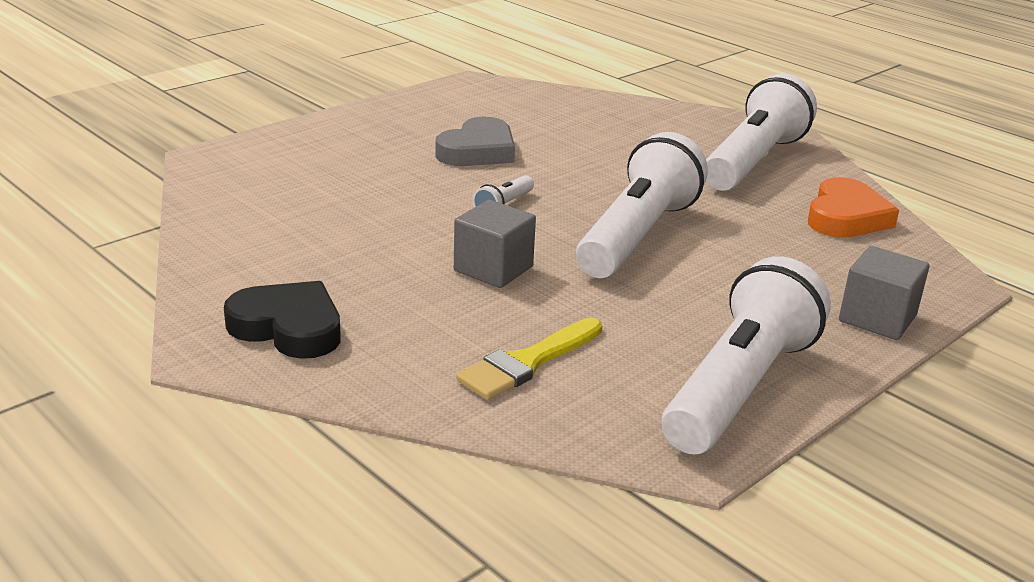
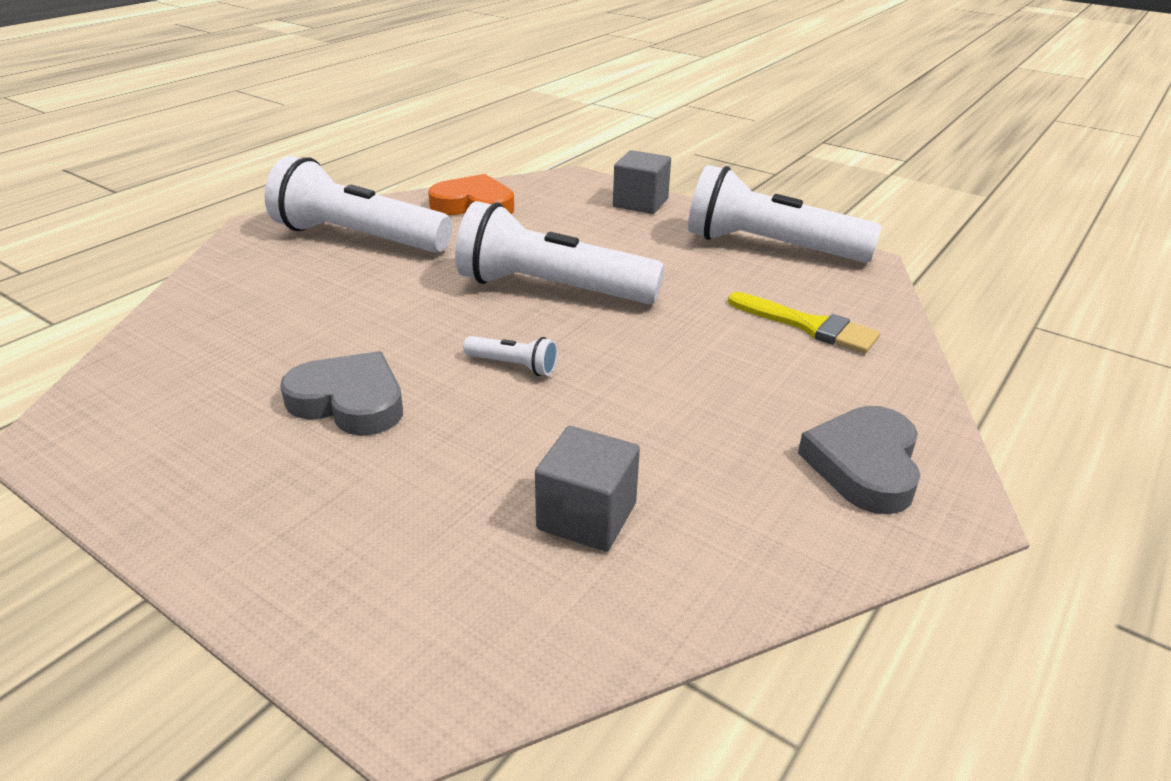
camera: 100 degrees left, 5 degrees up
(288, 327) = (864, 465): black heart -> grey heart
(493, 269) = (662, 357): grey cube -> grey cube (586, 516)

